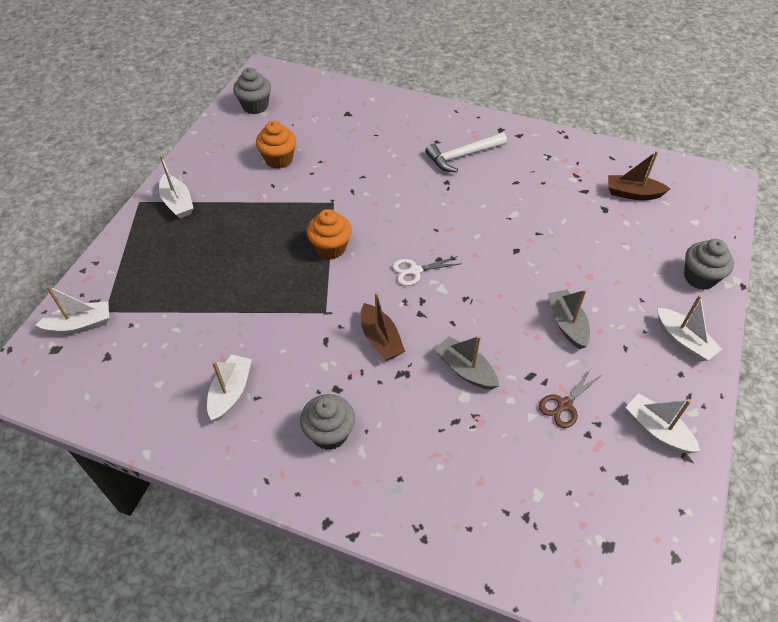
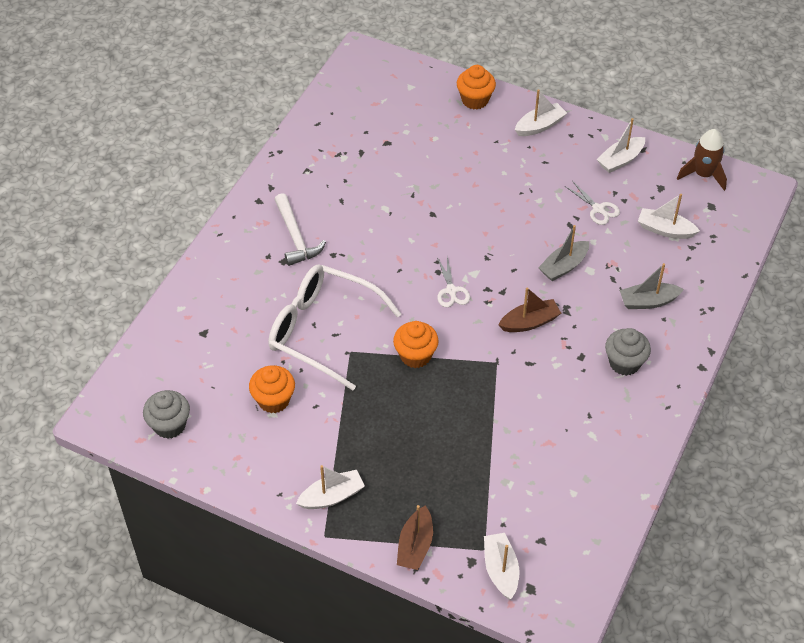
camera: 85 degrees left, 0 degrees up
(231, 392) = (583, 435): white boat -> white boat (665, 230)
(356, 182) = (322, 330): none -> white glasses
(564, 405) = (598, 209): brown scissors -> white scissors
(567, 324) = (519, 193): grey boat -> grey boat (648, 301)
(632, 193) = (369, 119): brown boat -> brown boat (415, 545)
(665, 537) = (703, 174): none -> brown rocket
(699, 277) = (475, 100): grey cupcake -> orange cupcake

